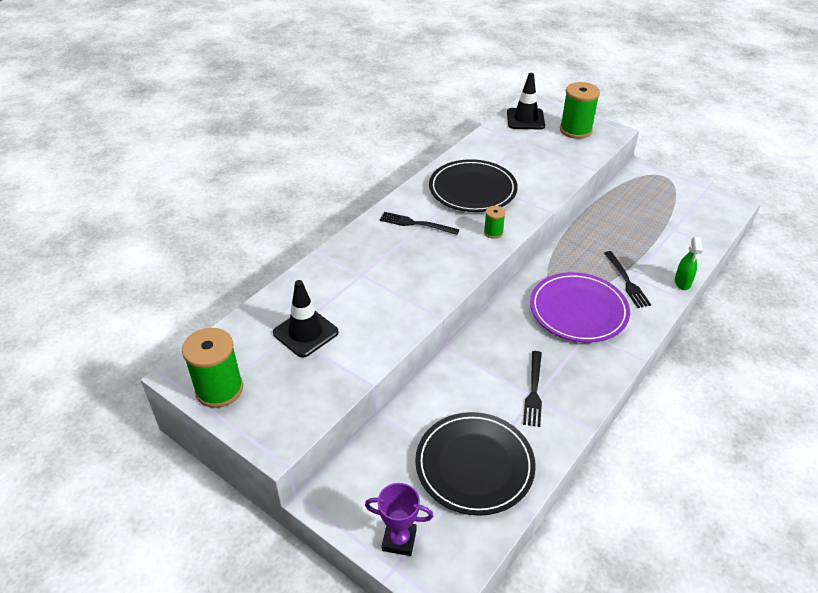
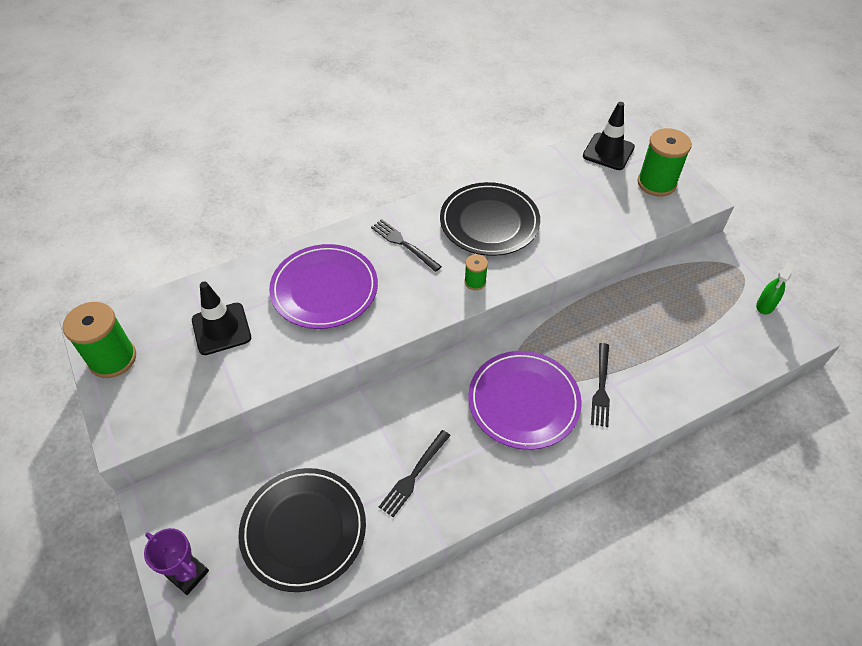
camera: 25 degrees right, 10 degrees up
(374, 275) = (324, 289): none -> purple plate
(682, 283) = (664, 413): green spray bottle -> green spray bottle (765, 306)

